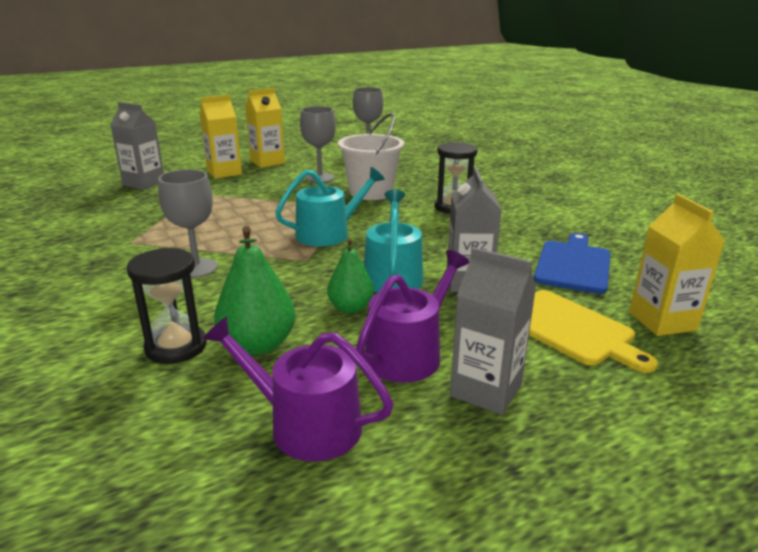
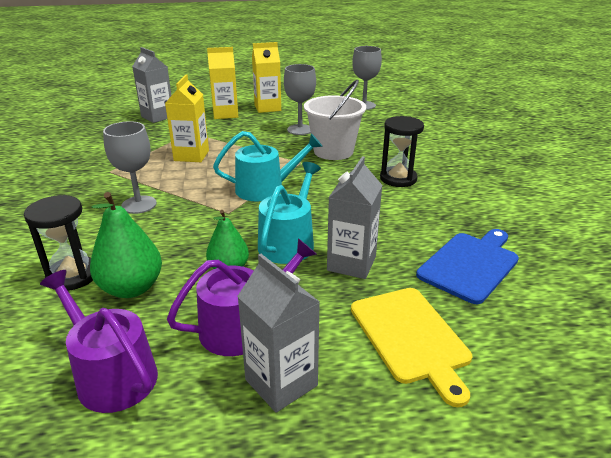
camera: 20 degrees right, 5 degrees up
(662, 321) = (516, 351): yellow carton -> yellow carton (191, 155)

